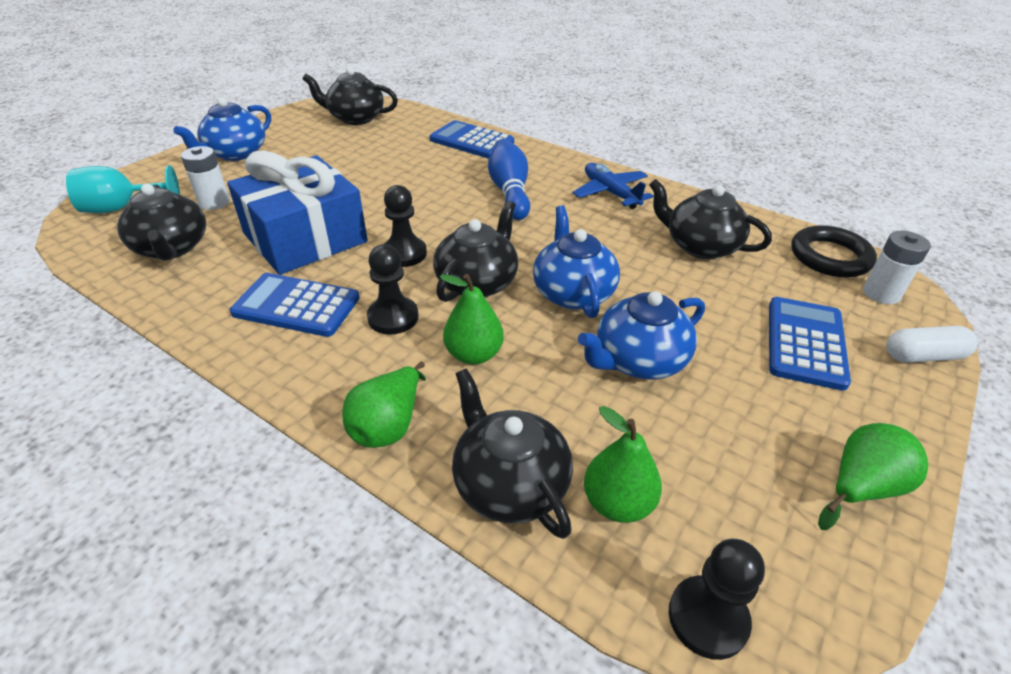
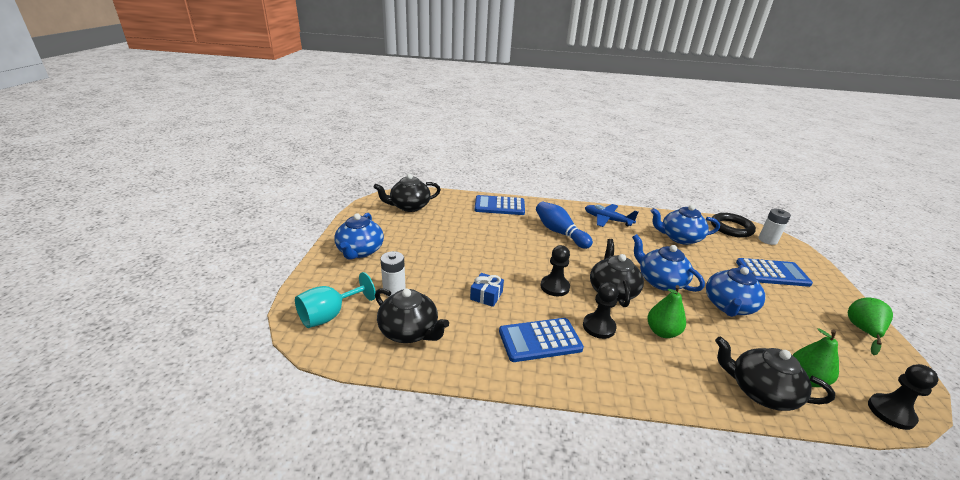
camera: 30 degrees left, 10 degrees down
(305, 238) = (486, 295): blue gift -> blue gift, size x0.40
(389, 425) = (676, 388): green pear -> none
(700, 246) = (679, 238): black teapot -> blue teapot
(805, 343) = (772, 273): blue calculator -> blue calculator turned 105 degrees clockwise
(923, 356) = (812, 264): white capsule -> none

